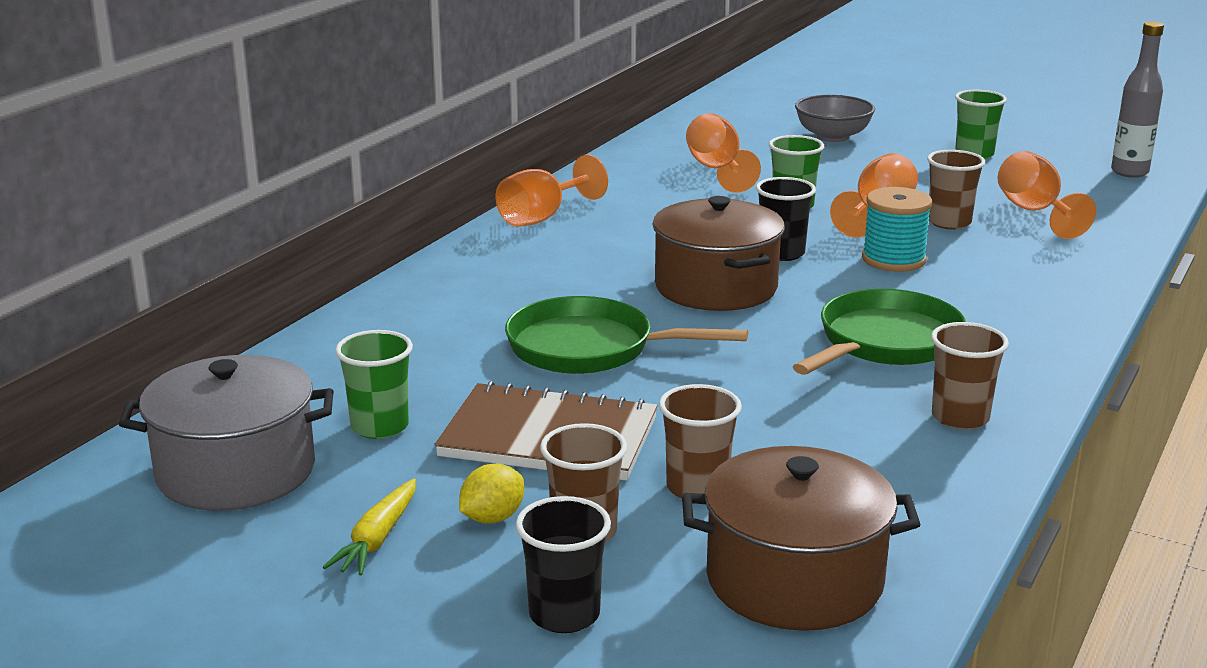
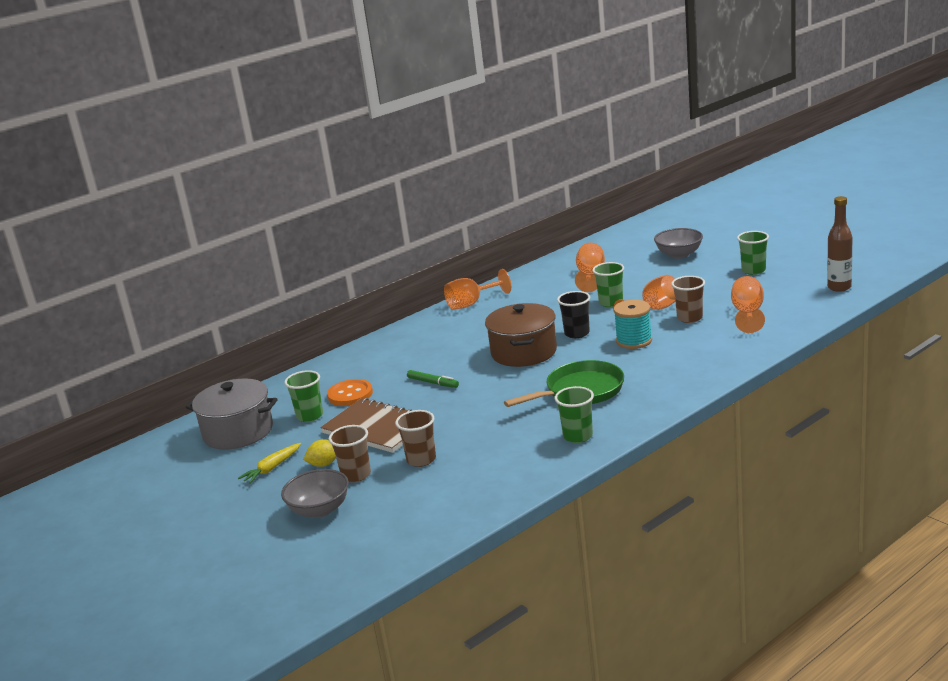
camera: 25 degrees right, 0 degrees up
(435, 380) = (350, 394): none -> orange button
(564, 615) = (319, 510): black cup -> grey bowl
(590, 348) = (433, 383): green pan -> green marker
(794, 580) = (425, 507): brown pot -> none
(960, 418) = (578, 436): brown cup -> green cup
(1129, 172) = (839, 287): grey bottle -> brown bottle

